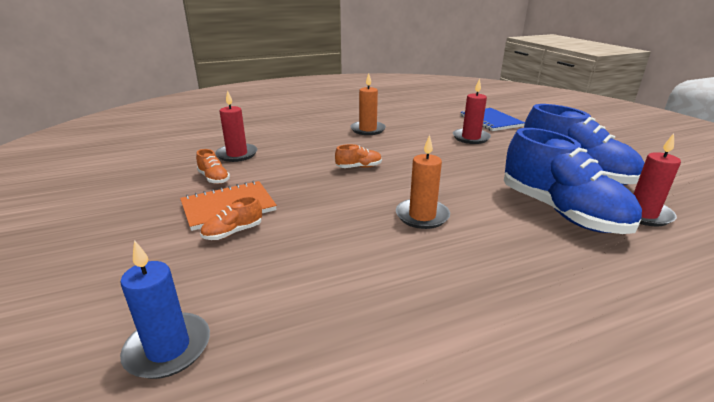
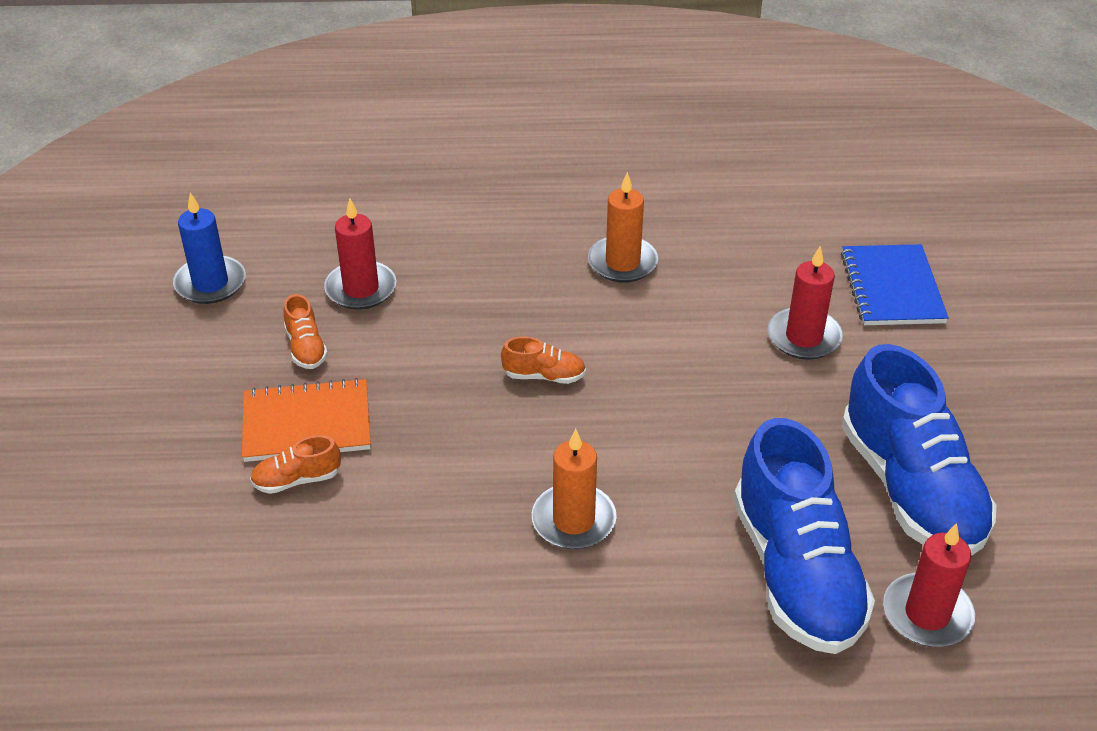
camera: 20 degrees right, 15 degrees up
(168, 348) = (178, 641): blue candle -> blue candle (210, 283)

